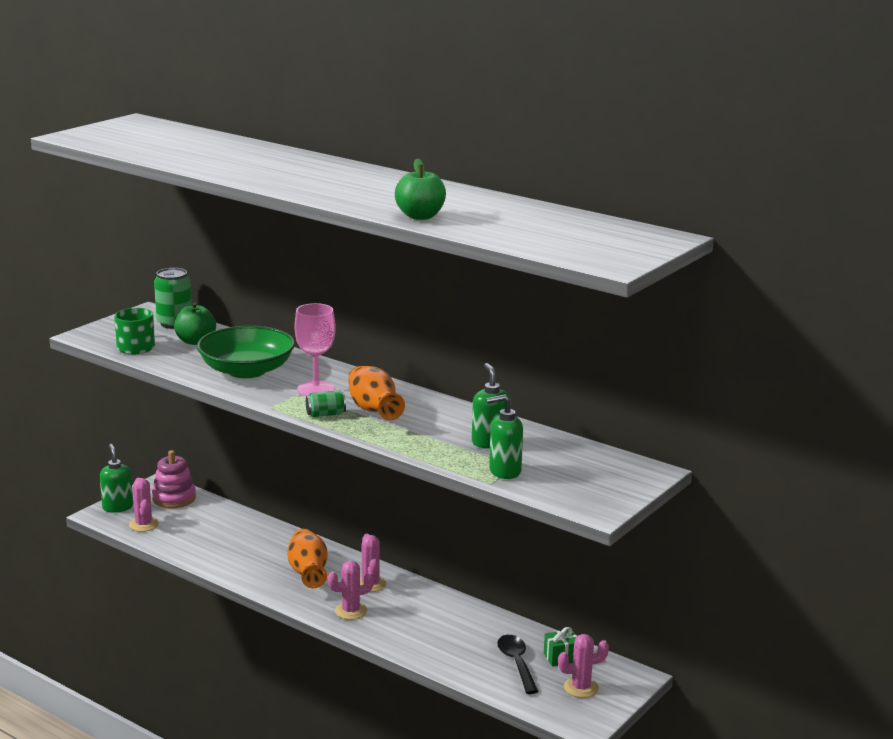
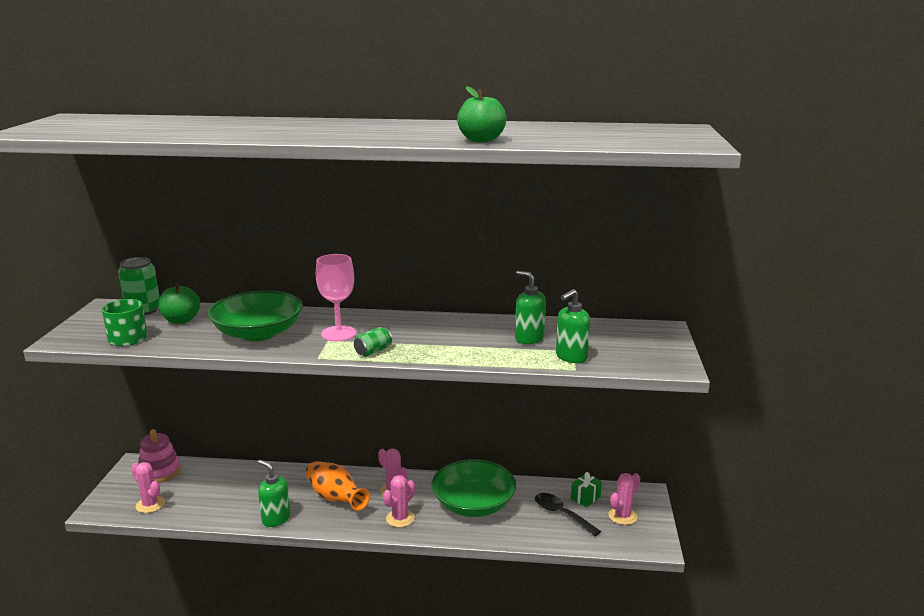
camera: 30 degrees left, 0 degrees up
(117, 507) = (111, 496): green soap dispenser -> green soap dispenser (276, 519)
(374, 411) = (408, 338): orange vase -> none
(436, 623) = (473, 504): none -> green bowl

